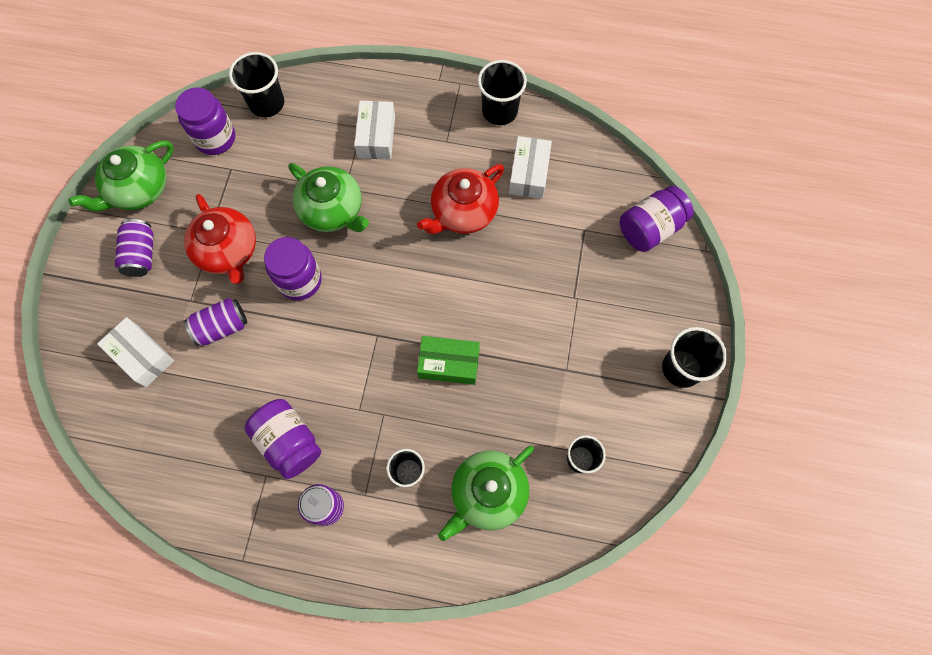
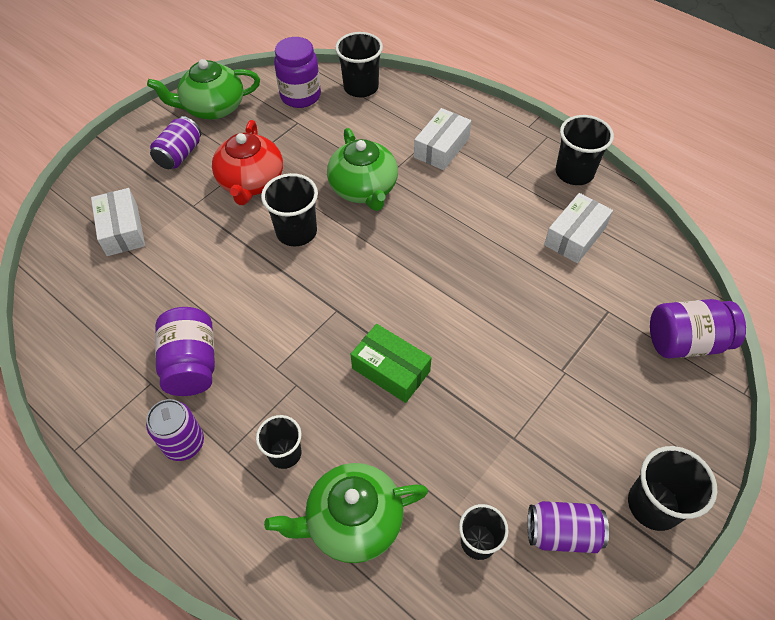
camera: 30 degrees right, 15 degrees down
(222, 327) = (203, 238): purple can -> purple can (562, 533)
(300, 281) = (296, 232): purple jar -> black cup
(463, 212) = (487, 241): red teapot -> none

